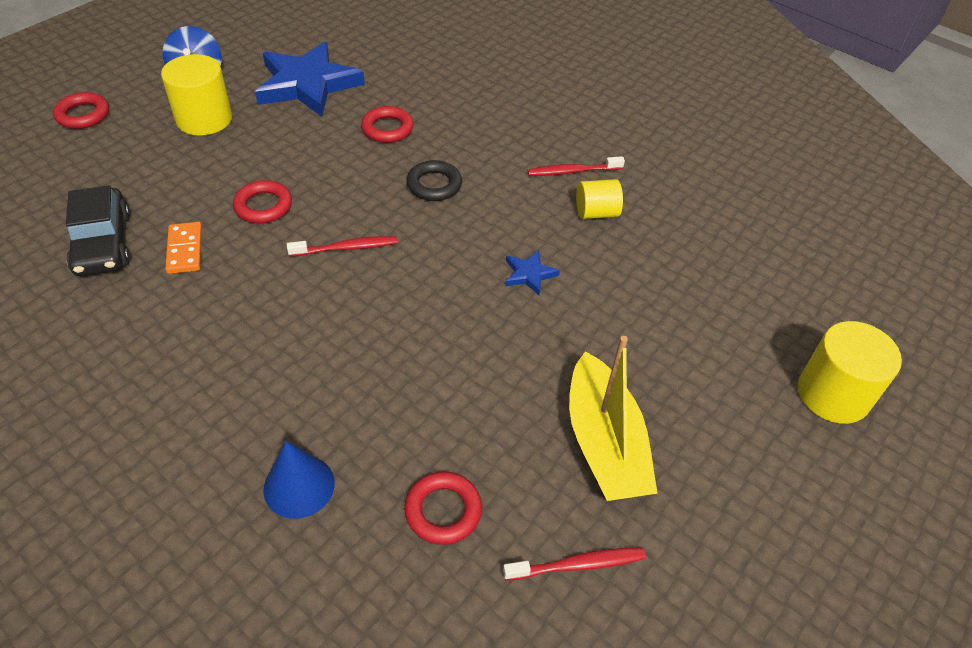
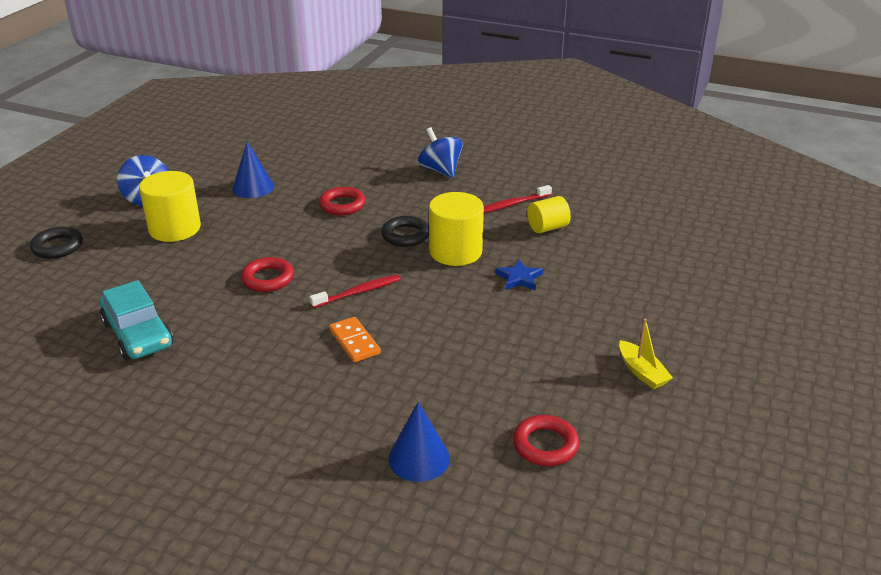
camera: 15 degrees left, 15 degrees down
(83, 115) = (57, 247): red ring -> black ring
(103, 243) = (138, 334): black car -> turquoise car
(185, 250) = (217, 323): orange domino -> orange domino (354, 342)
(307, 84) = (253, 187): blue star -> blue cone
(515, 106) = (440, 170): none -> blue spinning top
(578, 565) = (668, 452): red toothbrush -> none
(604, 443) = (642, 372): yellow boat -> yellow boat, size x0.51
(833, 394) = (788, 303): yellow cylinder -> yellow cylinder (455, 251)

